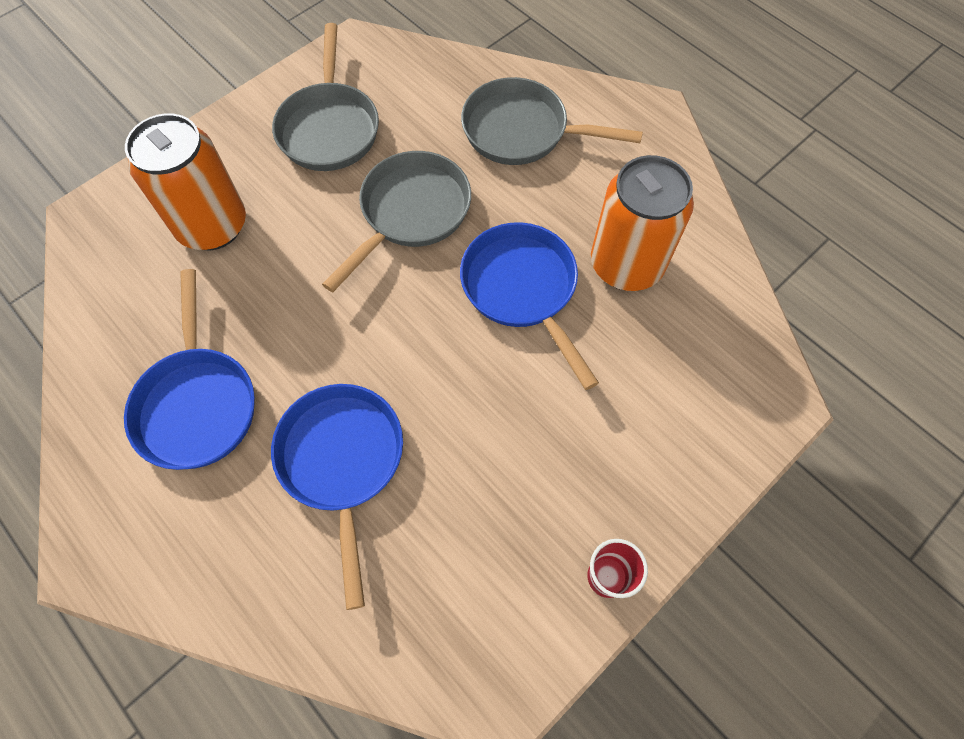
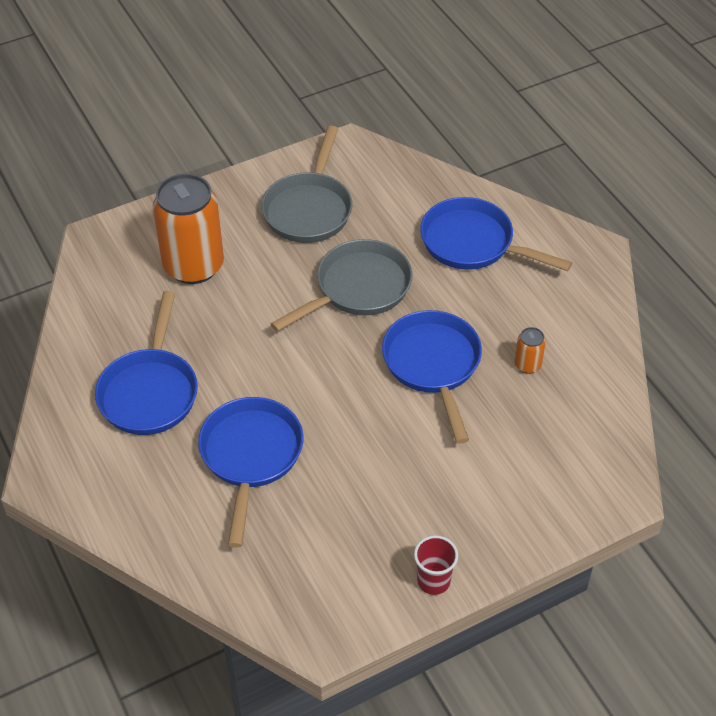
camera: 15 degrees right, 15 degrees down
(522, 131) = (473, 243): grey pan -> blue pan
(626, 265) = (527, 365): orange can -> orange can, size x0.42

